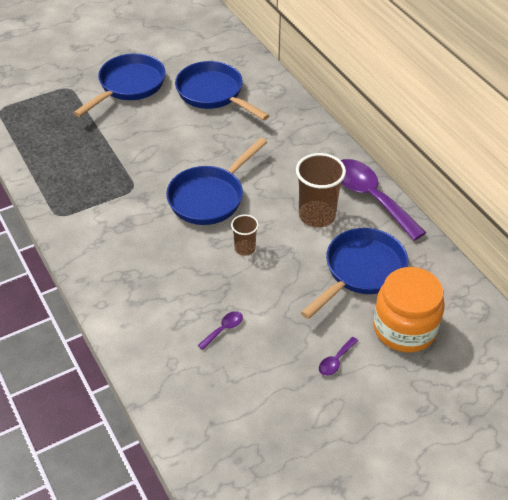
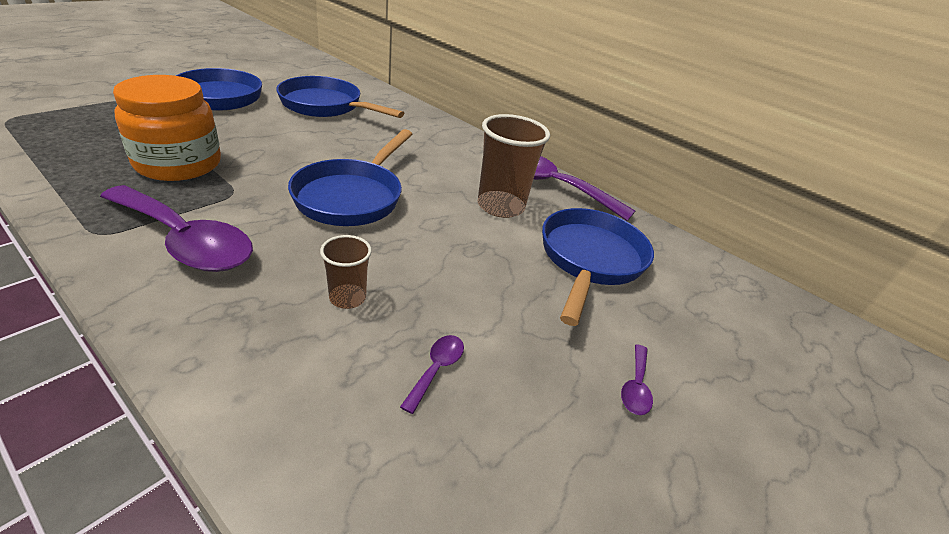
camera: 25 degrees left, 10 degrees down
(103, 226) = (185, 241): none -> purple spoon
(245, 248) = (424, 249): brown cup -> brown cup (347, 298)
(404, 328) = (690, 321): orange jar -> orange jar (178, 164)

